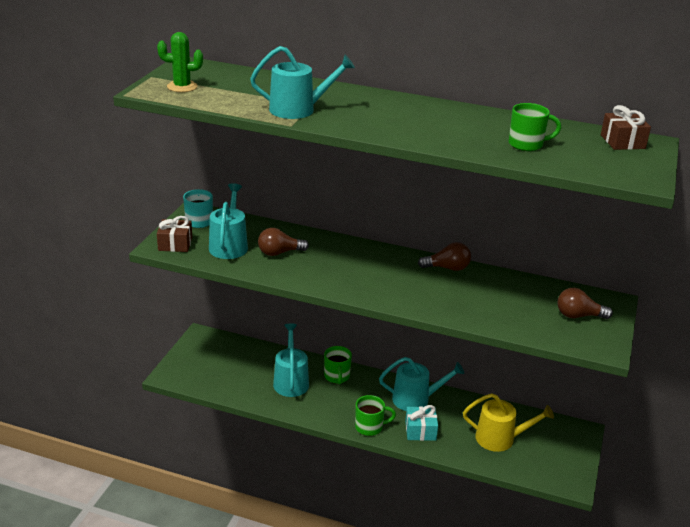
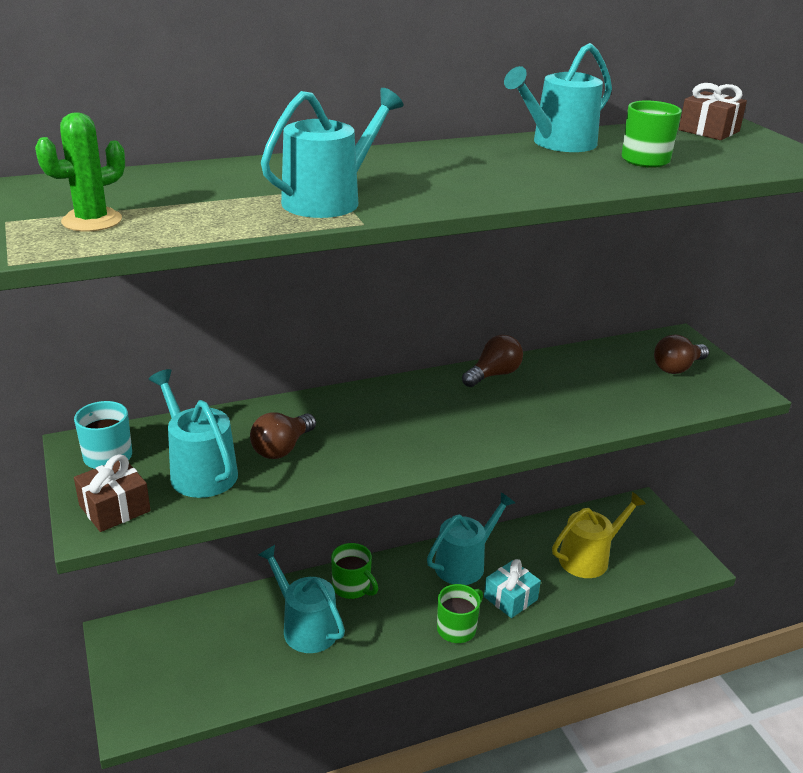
camera: 40 degrees left, 0 degrees up
(494, 119) = (558, 143): none -> turquoise watering can

